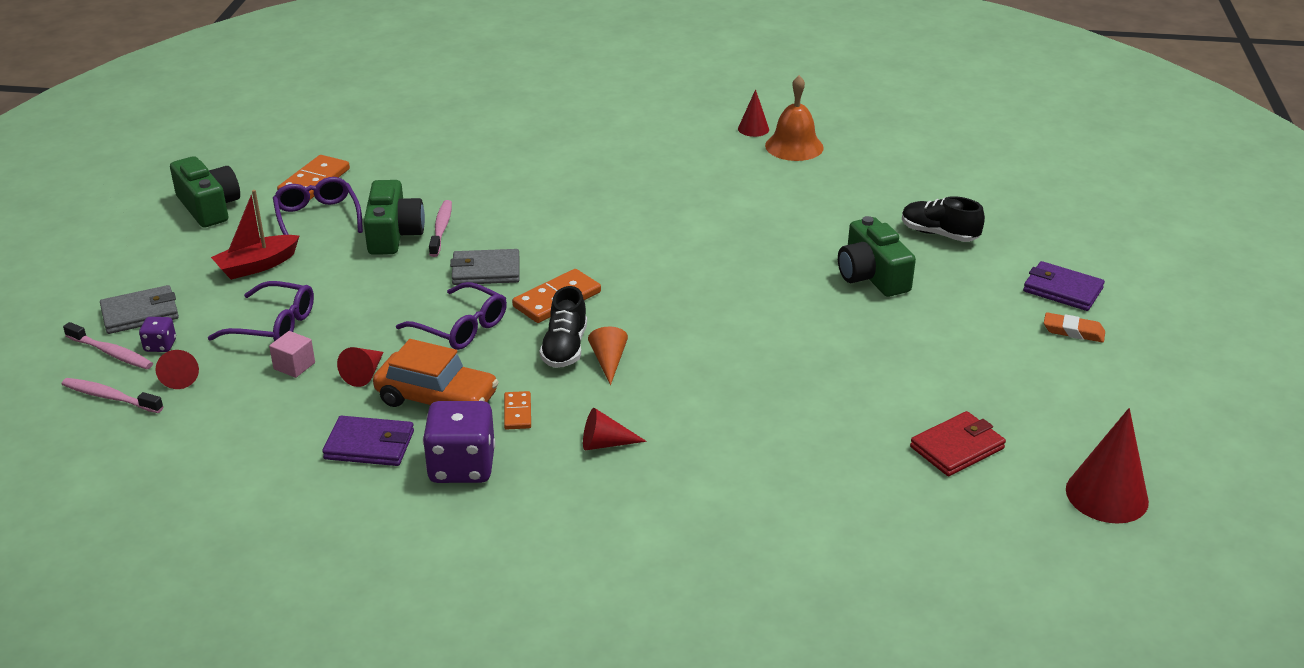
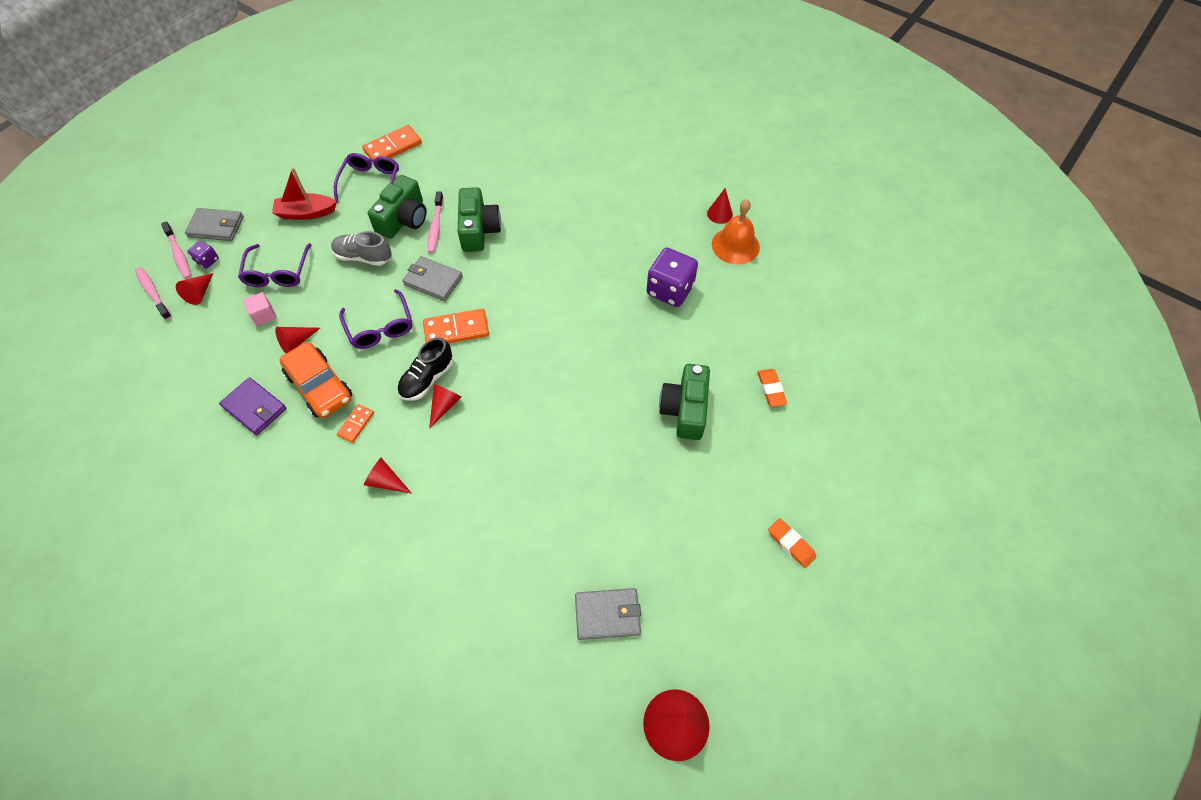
camera: 30 degrees right, 25 degrees up
(209, 207) = (317, 145): green camera -> green camera (478, 230)
(273, 325) = (277, 272): purple glasses -> purple glasses turned 45 degrees clockwise
(375, 279) = (363, 257): none -> grey shoe
(441, 228) = (435, 227): pink toothbrush -> pink toothbrush turned 150 degrees clockwise
(462, 466) = (290, 455): purple dice -> purple dice (670, 290)
(608, 361) = (444, 405): orange cone -> red cone
(939, 234) = (771, 389): black shoe -> orange eraser
(957, 447) = (607, 614): red wallet -> grey wallet
(1062, 290) = (819, 495): purple wallet -> none

